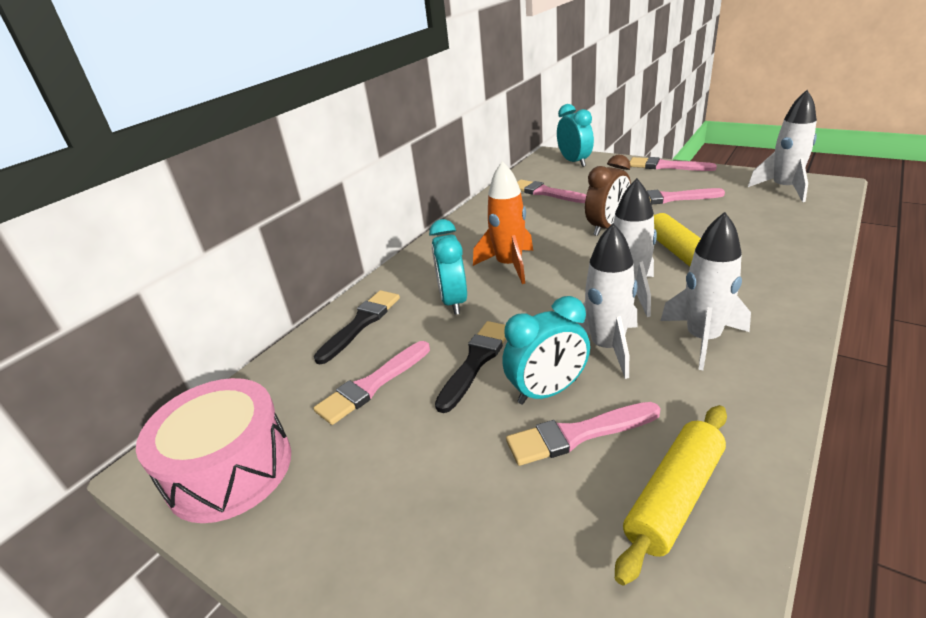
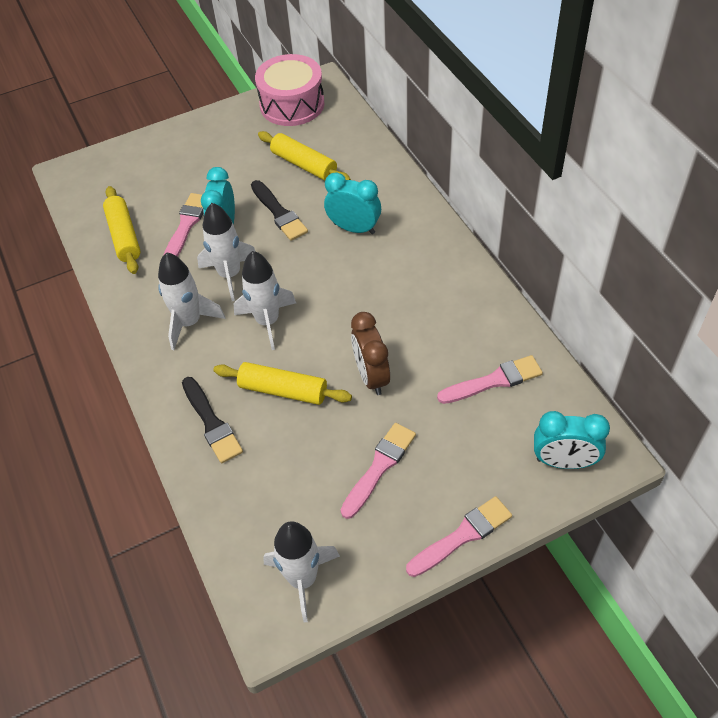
camera: 120 degrees right, 20 degrees up
(361, 323) = (373, 176): black brush -> black brush (211, 423)
(372, 385) = (304, 165): pink brush -> yellow rolling pin
(509, 265) = (372, 279): orange rocket -> none

